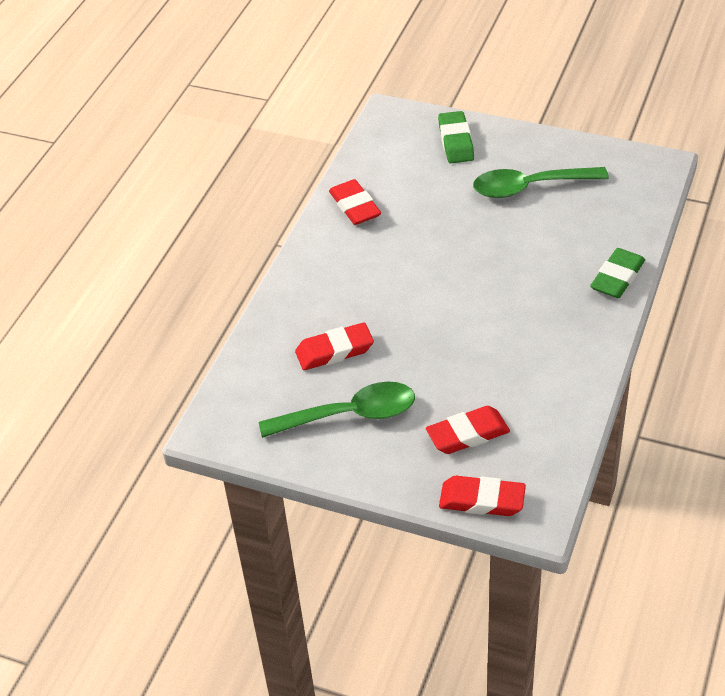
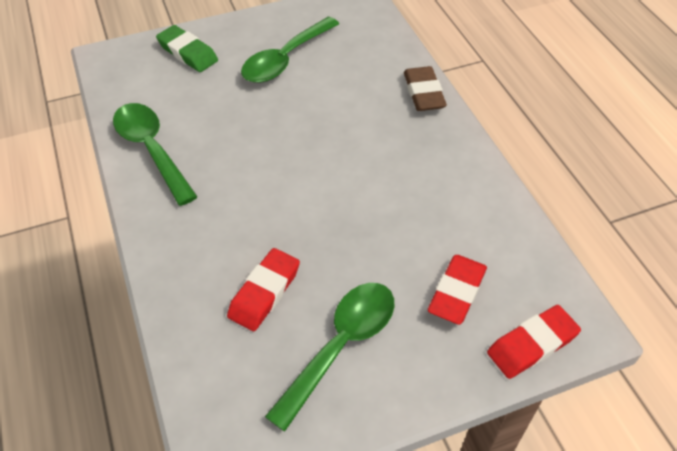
camera: 45 degrees left, 5 degrees up
(355, 206) = (151, 149): red eraser -> green spoon
(617, 277) = (423, 93): green eraser -> brown eraser

